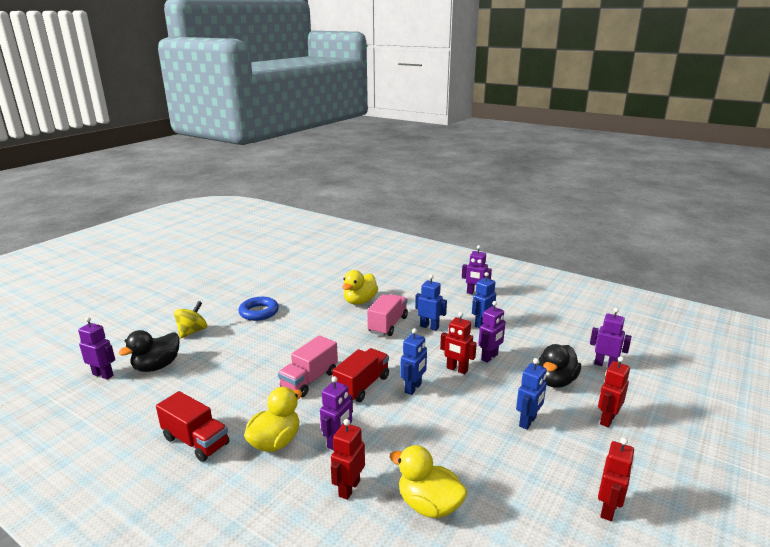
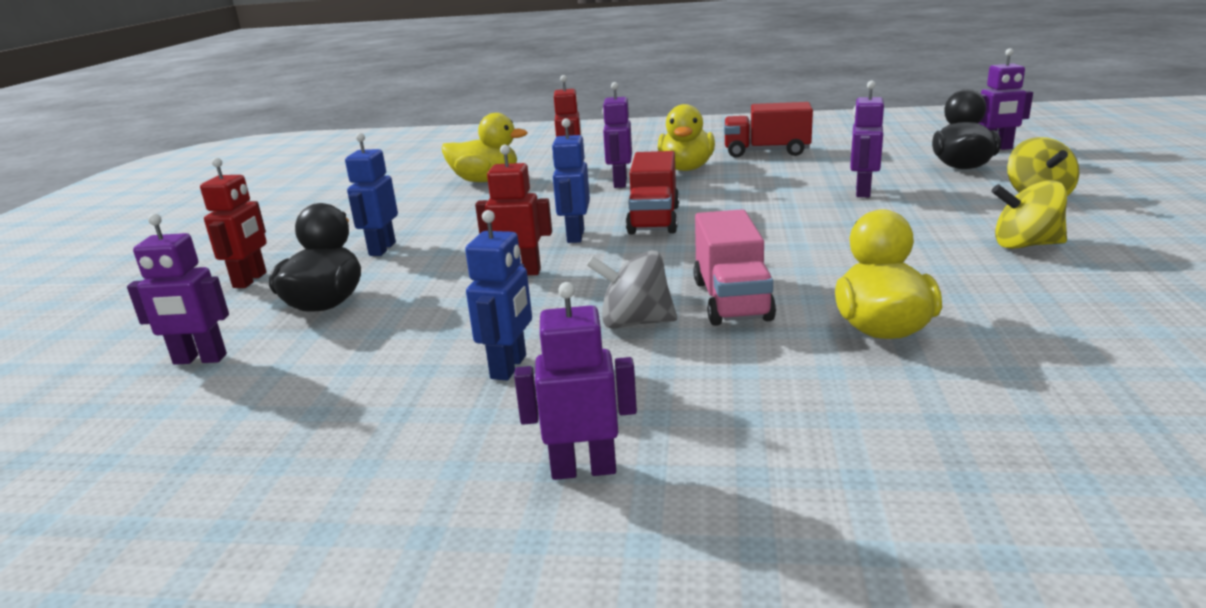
camera: 155 degrees right, 0 degrees up
(259, 312) = (1025, 245): blue ring -> yellow spinning top
(309, 380) = (737, 206): pink truck -> none
(429, 327) = (635, 322): blue robot -> grey spinning top
(490, 357) = (464, 305): purple robot -> purple robot (862, 192)
(608, 509) = (293, 217): red robot -> none

